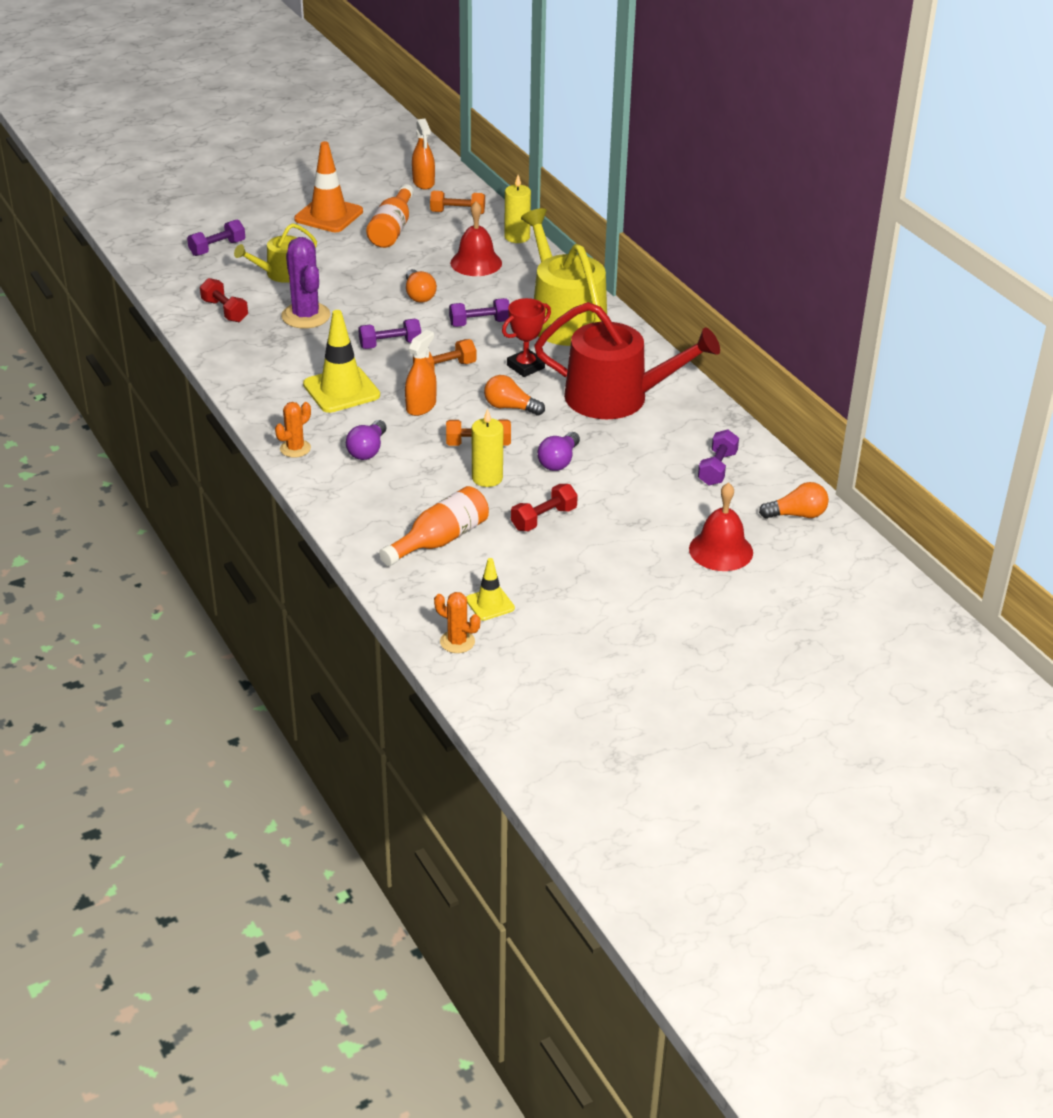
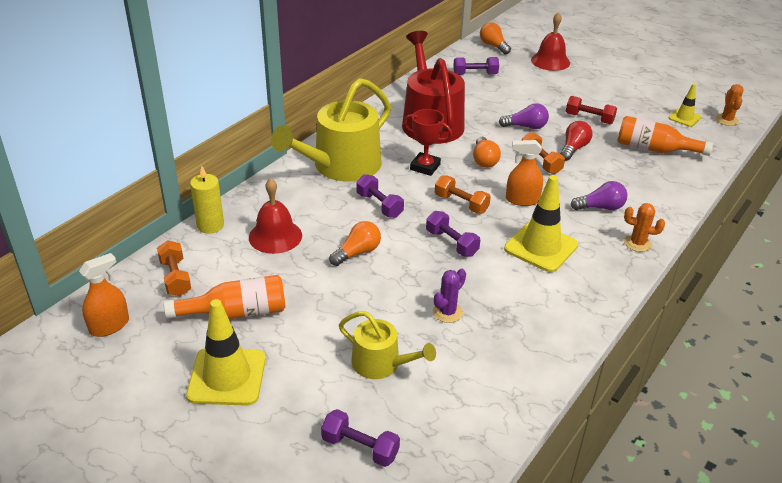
camera: 115 degrees left, 0 degrees up
(225, 311) = (484, 377): red dumbbell -> none
(306, 316) = (447, 312): purple cactus -> purple cactus, size x0.57
(328, 215) = (227, 377): orange traffic cone -> yellow traffic cone
(487, 478) = (573, 149): yellow candle -> red light bulb

